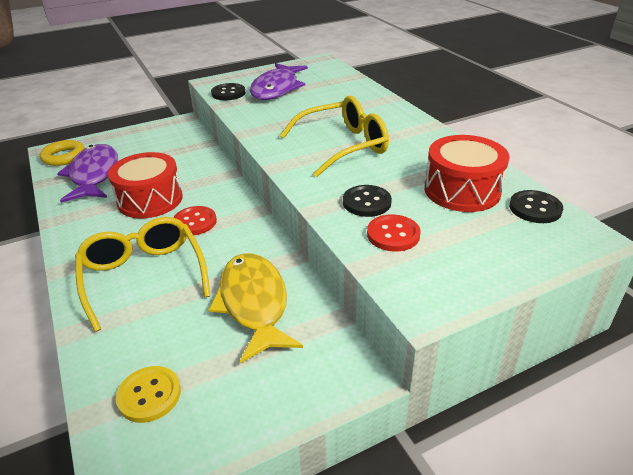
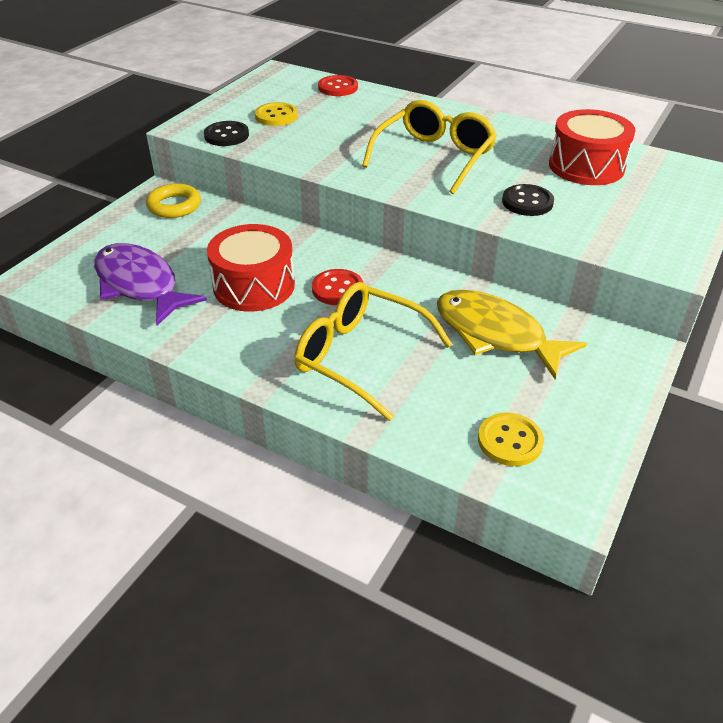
camera: 35 degrees left, 5 degrees up
(64, 157) = (61, 279): yellow ring -> yellow ring (174, 206)
(277, 89) = (276, 116): purple fish -> yellow button
(393, 234) = (583, 221): red button -> red button (338, 87)
(535, 208) = (654, 163): black button -> none

